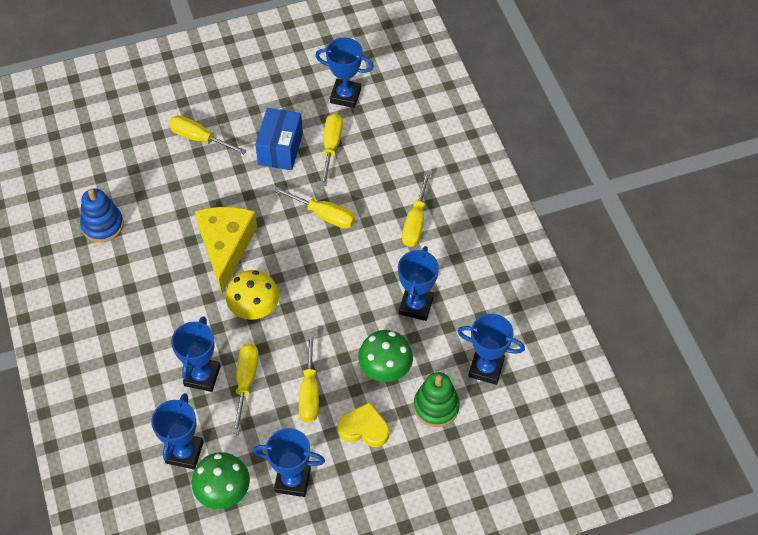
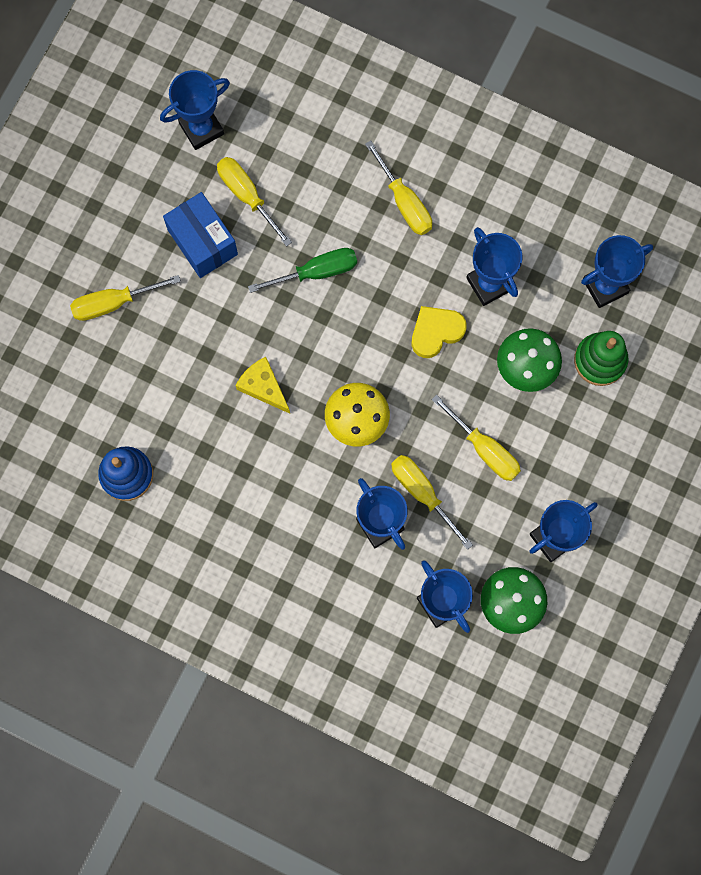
camera: 45 degrees left, 20 degrees up
(225, 246) = (263, 387): yellow cheese -> yellow cheese, size x0.56
(323, 215) = (316, 272): yellow screwdriver -> green screwdriver
(364, 428) = (563, 437): yellow heart -> yellow heart (436, 332)

